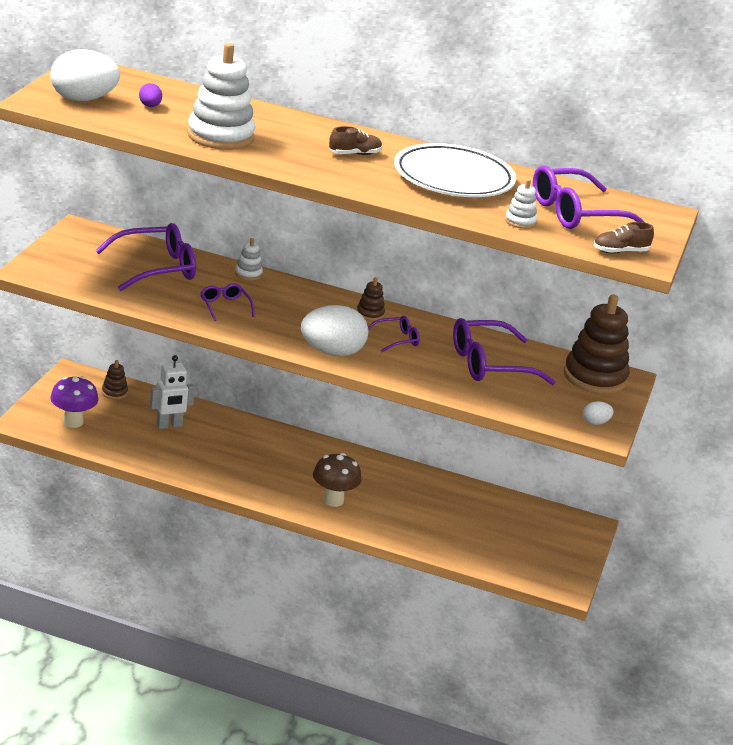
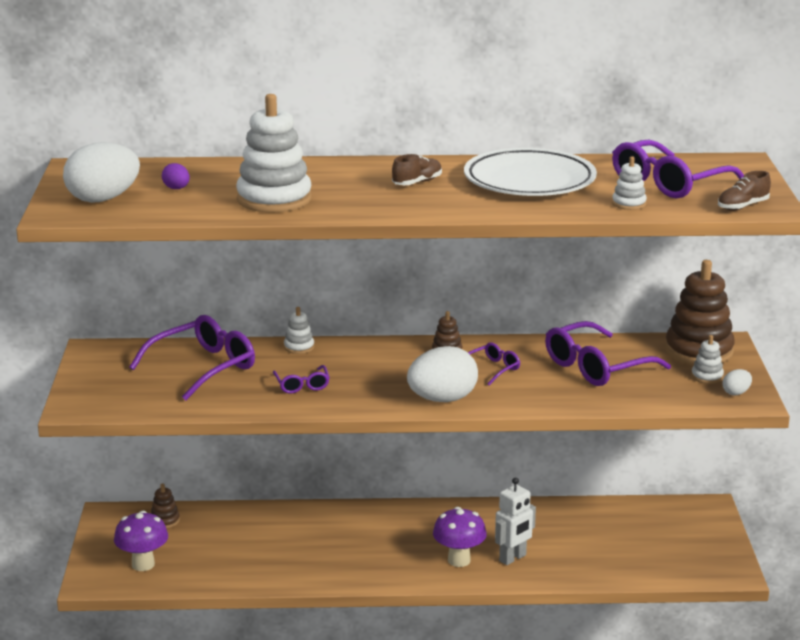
camera: 15 degrees left, 5 degrees down
(169, 425) = (244, 537): white robot -> white robot (513, 558)
(225, 306) = (302, 385): purple glasses -> purple glasses turned 150 degrees counterclockwise
(333, 500) = (459, 560): brown mushroom -> purple mushroom
(581, 401) = (707, 376): none -> white stacking toy

